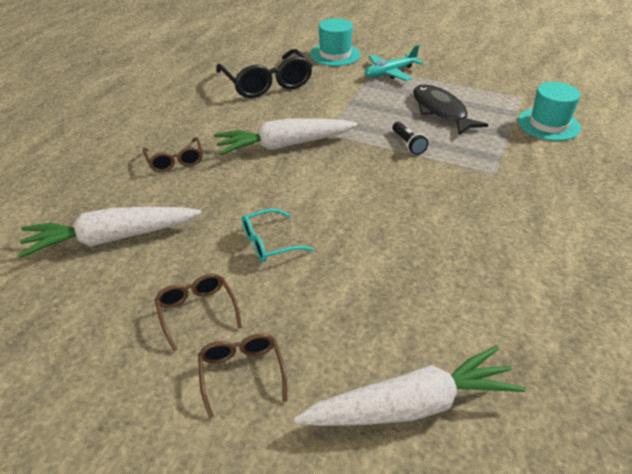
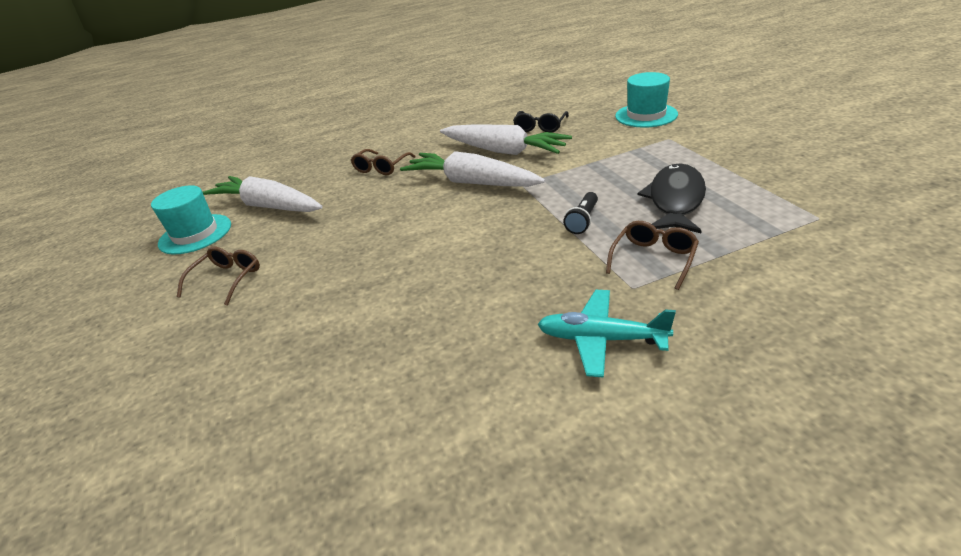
camera: 50 degrees right, 5 degrees down
(241, 373) = (179, 337): brown glasses -> brown glasses (653, 259)
(267, 84) = (540, 127): black glasses -> black glasses, size x0.55
(269, 243) = (339, 254): turquoise glasses -> none
(390, 73) = (678, 146): turquoise plane -> turquoise plane (600, 339)
(410, 406) = (209, 444): white carrot -> white carrot (503, 151)
(548, 124) = (806, 262): turquoise hat -> turquoise hat (195, 234)

